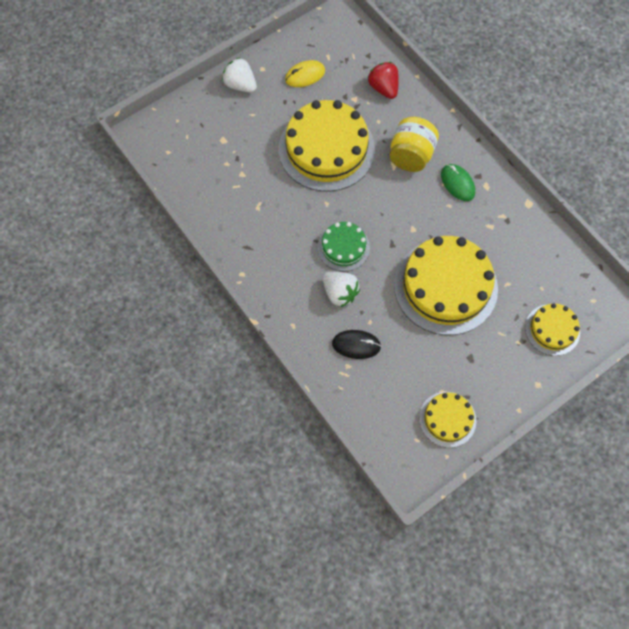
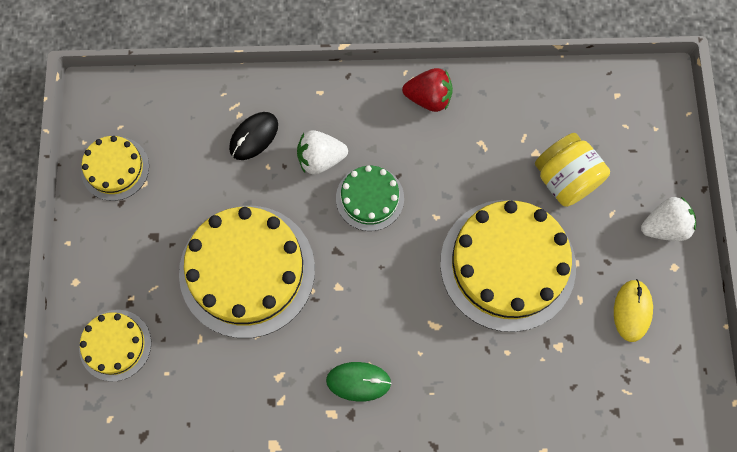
camera: 125 degrees right, 5 degrees up
(383, 88) = (551, 393): red strawberry -> red strawberry (428, 98)
(411, 156) = (432, 355): yellow jar -> yellow jar (565, 179)

